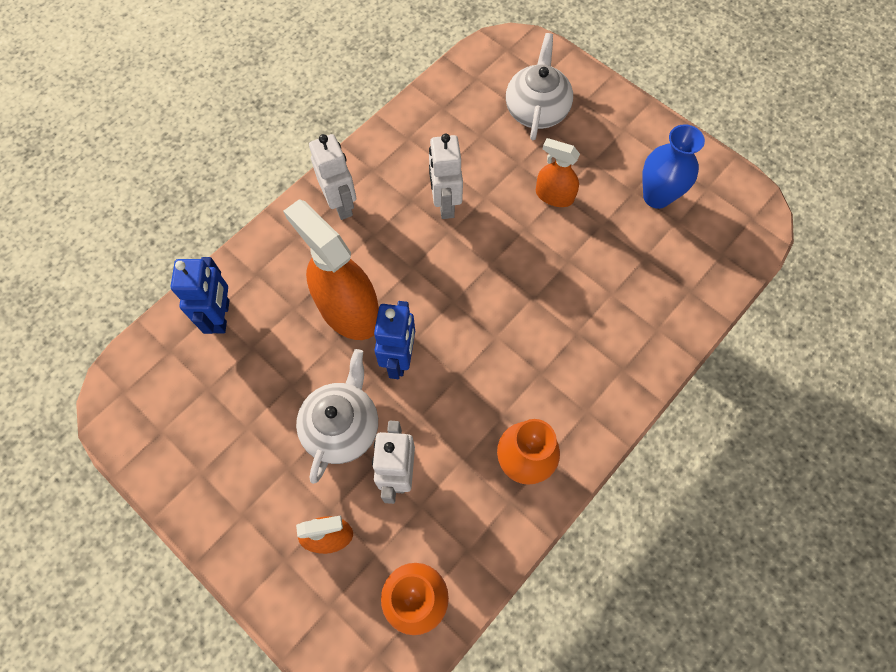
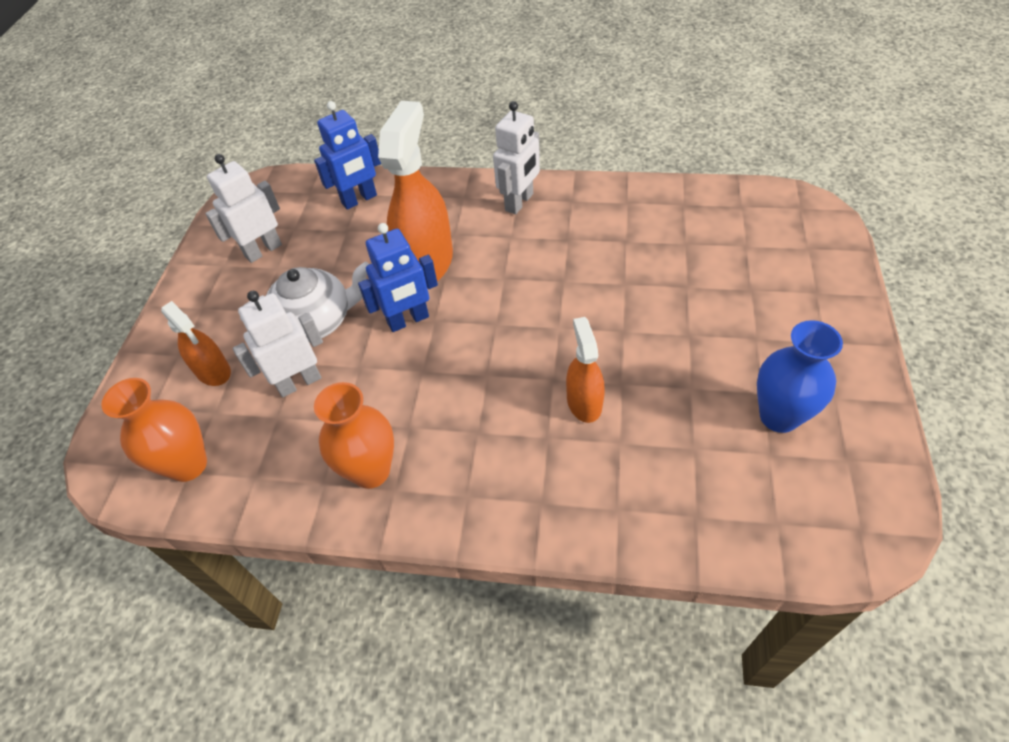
camera: 60 degrees right, 15 degrees down
(445, 204) = (587, 262): white robot -> white robot (263, 250)
(536, 110) = (761, 264): white teapot -> none
(554, 196) = (681, 331): orange spray bottle -> orange spray bottle (584, 402)

